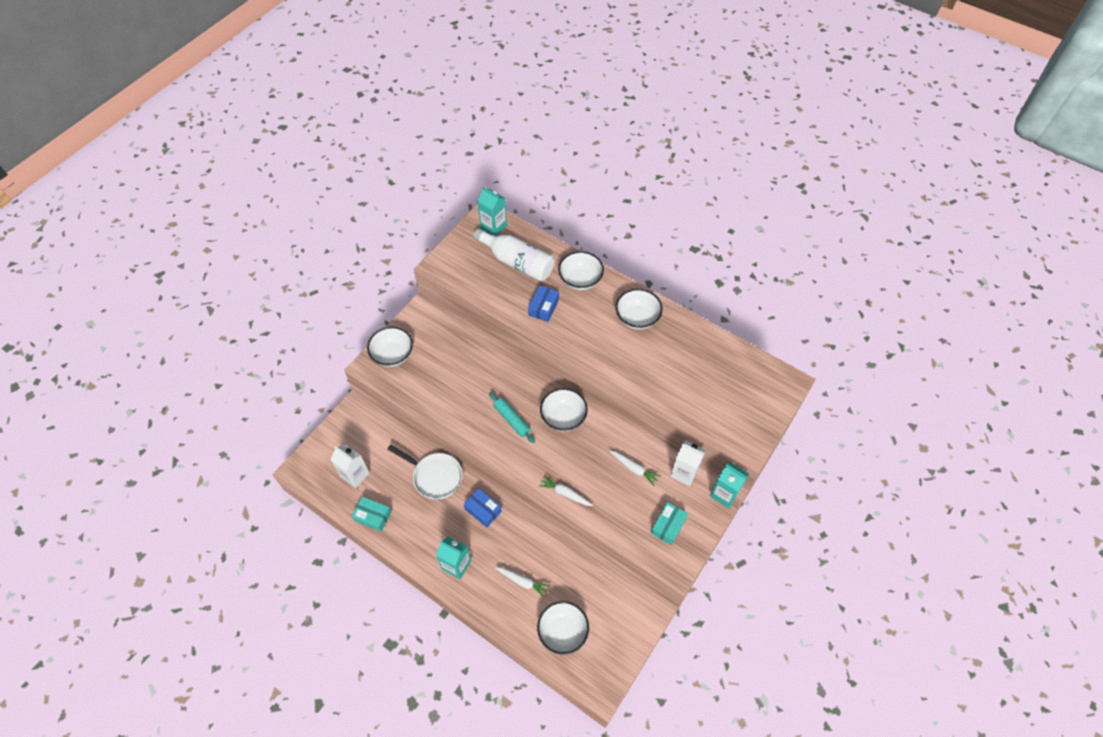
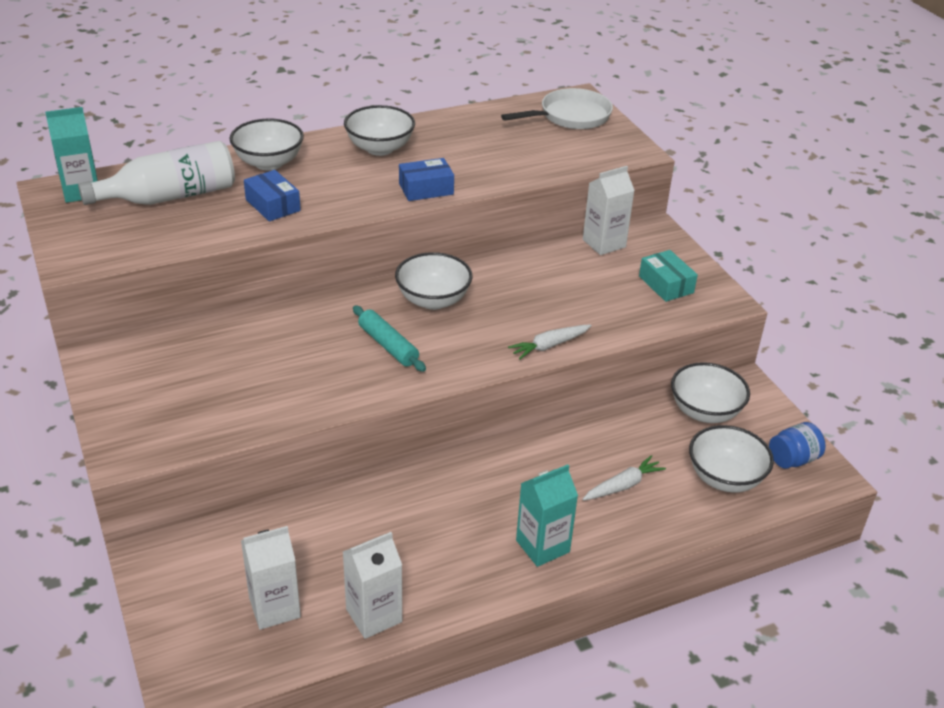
camera: 60 degrees left, 20 degrees down
(373, 516) = (374, 615): turquoise box -> white carton
(393, 355) = (136, 419): white bowl -> white bowl (705, 411)
(434, 476) = (372, 508): white pan -> white pan (570, 116)
(483, 510) = (477, 478): blue box -> blue box (426, 189)
(512, 419) = (388, 345): turquoise rolling pin -> turquoise rolling pin turned 60 degrees clockwise
(603, 663) = (793, 459): none -> blue jar
(634, 468) = (564, 276): white carrot -> none
(724, 494) = (657, 228): turquoise carton -> none

